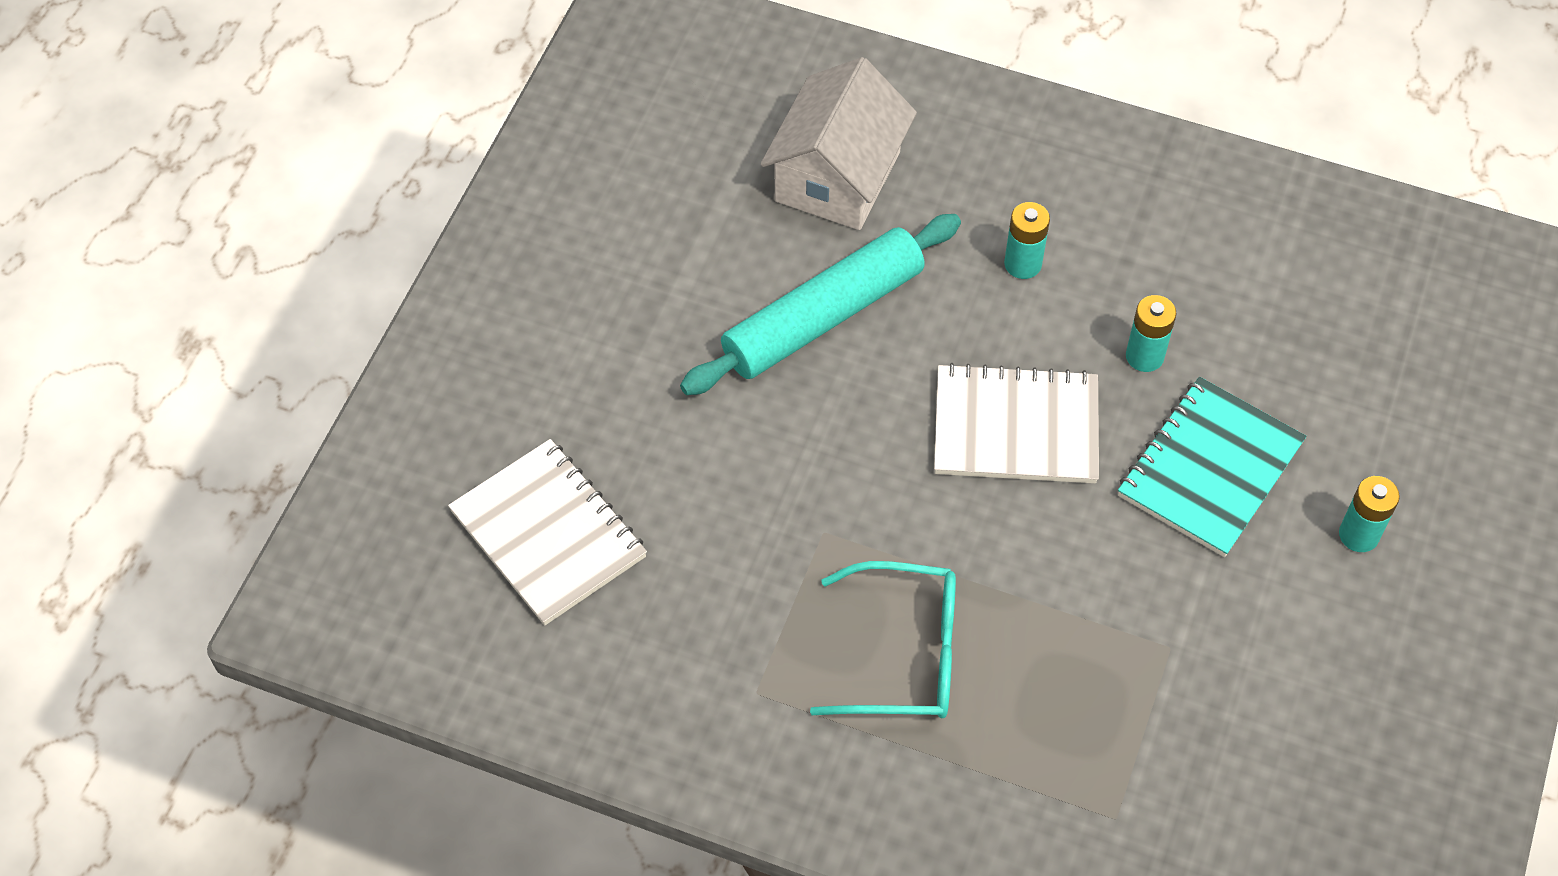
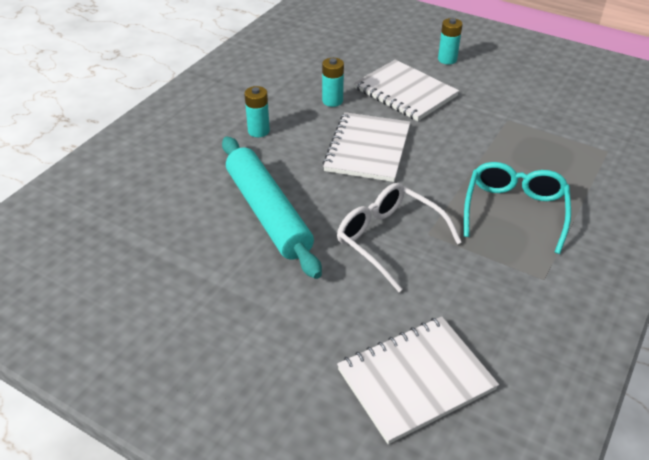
camera: 80 degrees left, 15 degrees down
(799, 480) = (388, 239): none -> white glasses
(837, 176) = (161, 193): white house -> none
(1210, 469) = (405, 92): turquoise notebook -> white notebook

